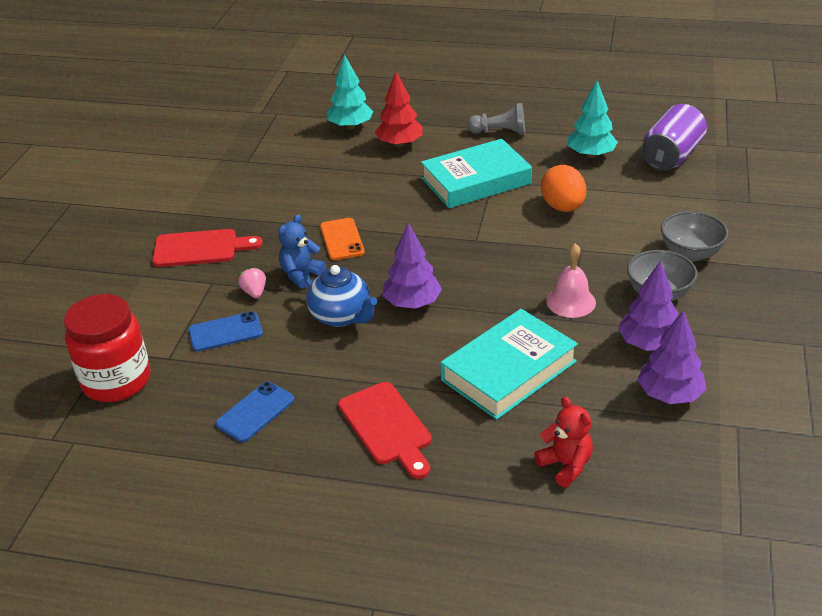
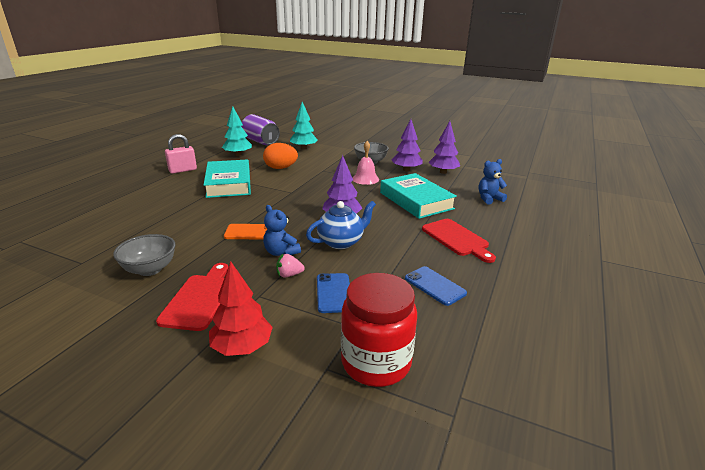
camera: 80 degrees left, 10 degrees down
(350, 126) = (98, 212): turquoise tree -> turquoise tree (303, 148)
(387, 427) = (457, 239): red cutting board -> red cutting board turned 75 degrees clockwise
(400, 144) = (152, 199): red tree -> red tree (242, 347)
(499, 132) = (183, 170): grey pawn -> pink padlock
(565, 465) = (489, 199): red teddy bear -> blue teddy bear
(690, 253) = (343, 152): grey bowl -> grey bowl (150, 269)

